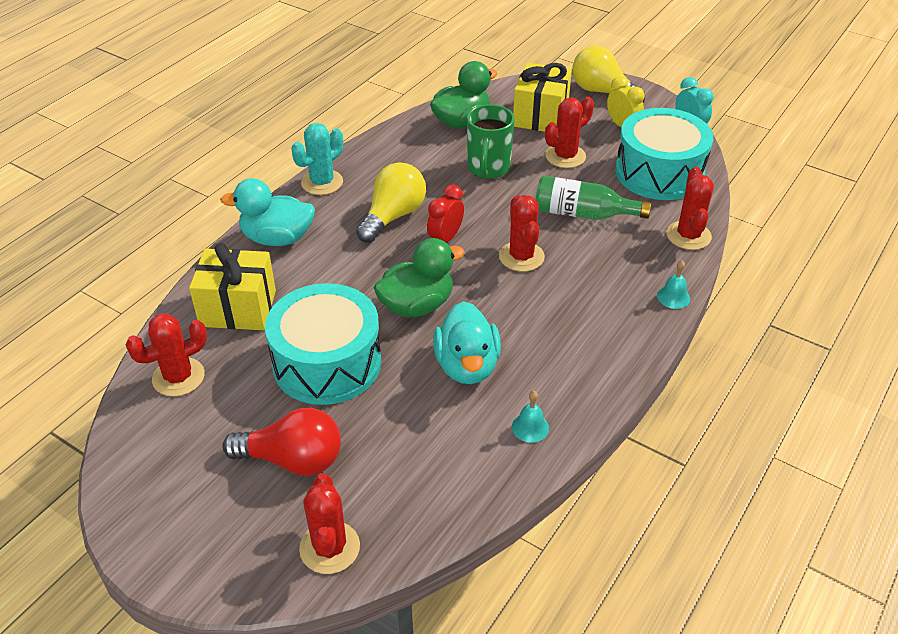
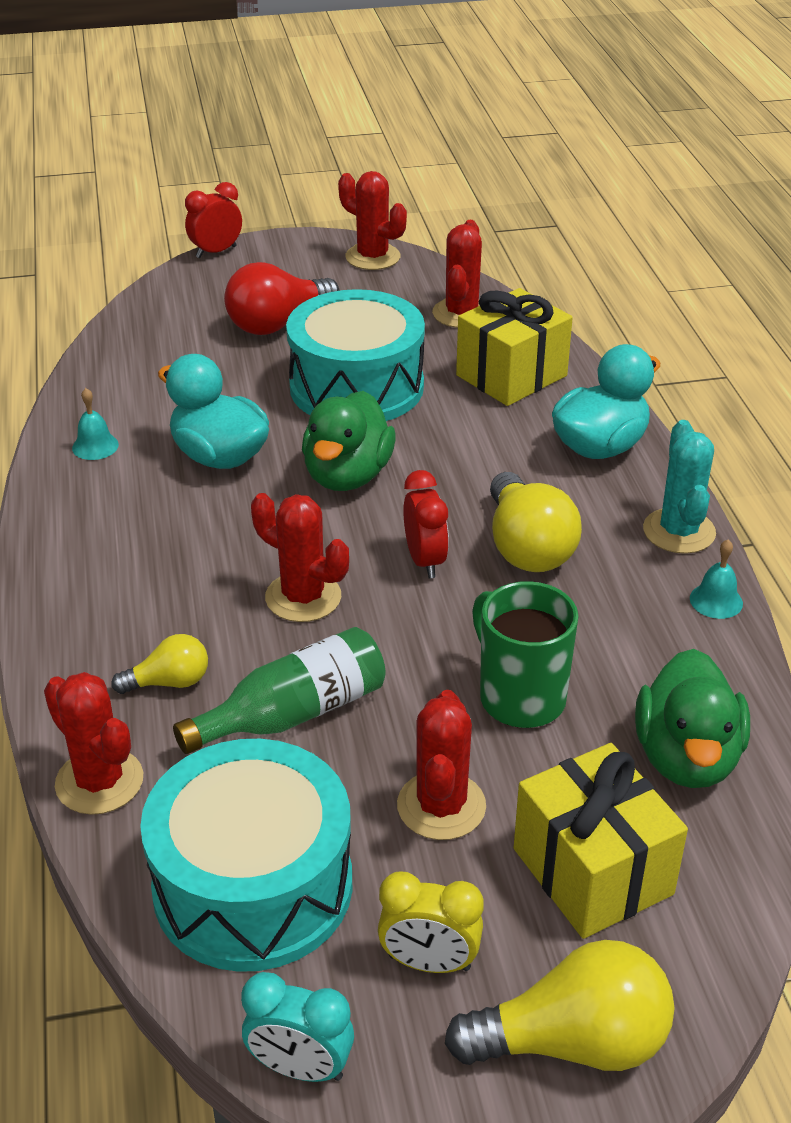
camera: 135 degrees right, 5 degrees down
(218, 598) = (216, 252): none -> red clock
(329, 548) = (173, 303): red cactus -> red cactus (372, 257)
(623, 256) = (169, 682): none -> yellow light bulb
(673, 297) = (48, 667): turquoise bell -> turquoise bell (716, 600)

